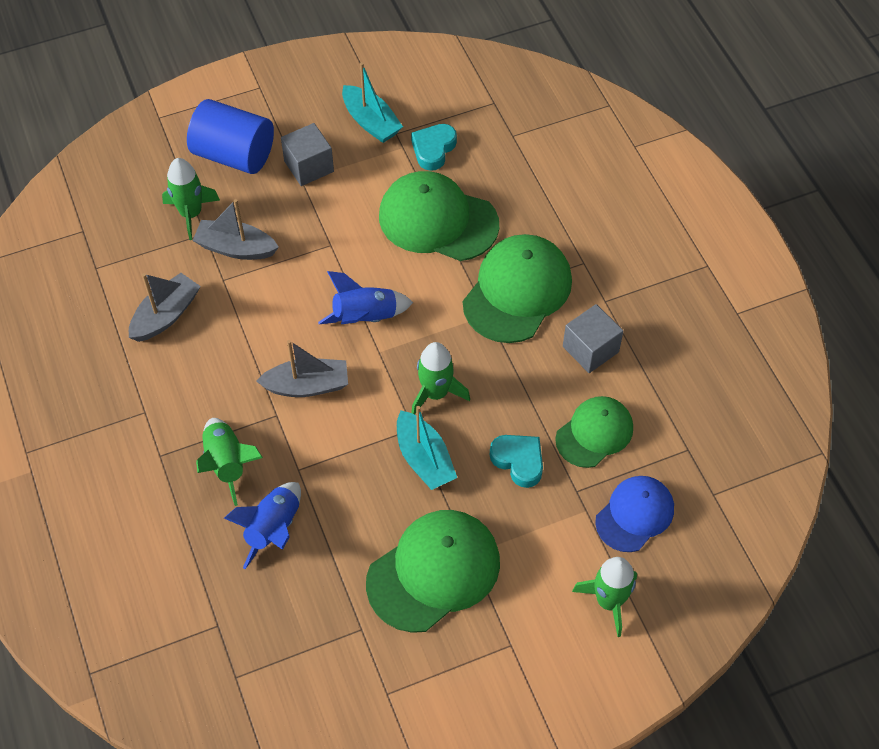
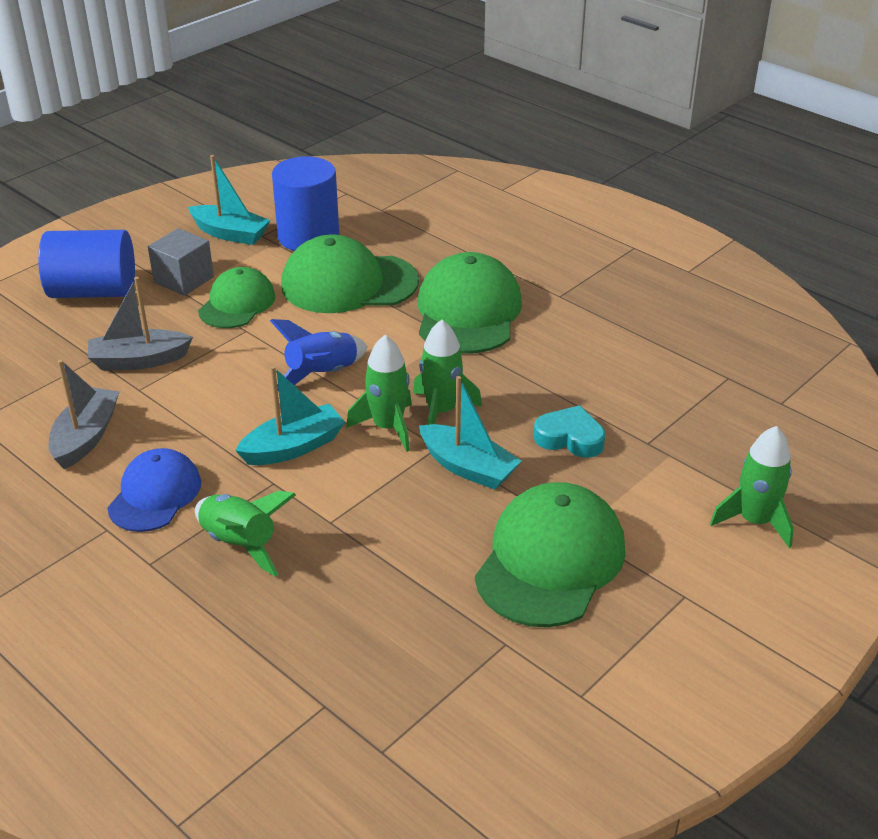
camera: 25 degrees left, 20 degrees down
(191, 213) = (69, 347): green rocket -> green rocket (388, 427)
(273, 529) = (336, 585): blue rocket -> none
(307, 385) = (293, 447): grey boat -> turquoise boat
(433, 149) = (308, 237): turquoise heart -> blue cylinder
(590, 349) = (574, 333): grey cube -> none
(594, 433) = (628, 393): green cap -> green cap (237, 303)
(634, 514) = (720, 442): blue cap -> blue cap (155, 495)

